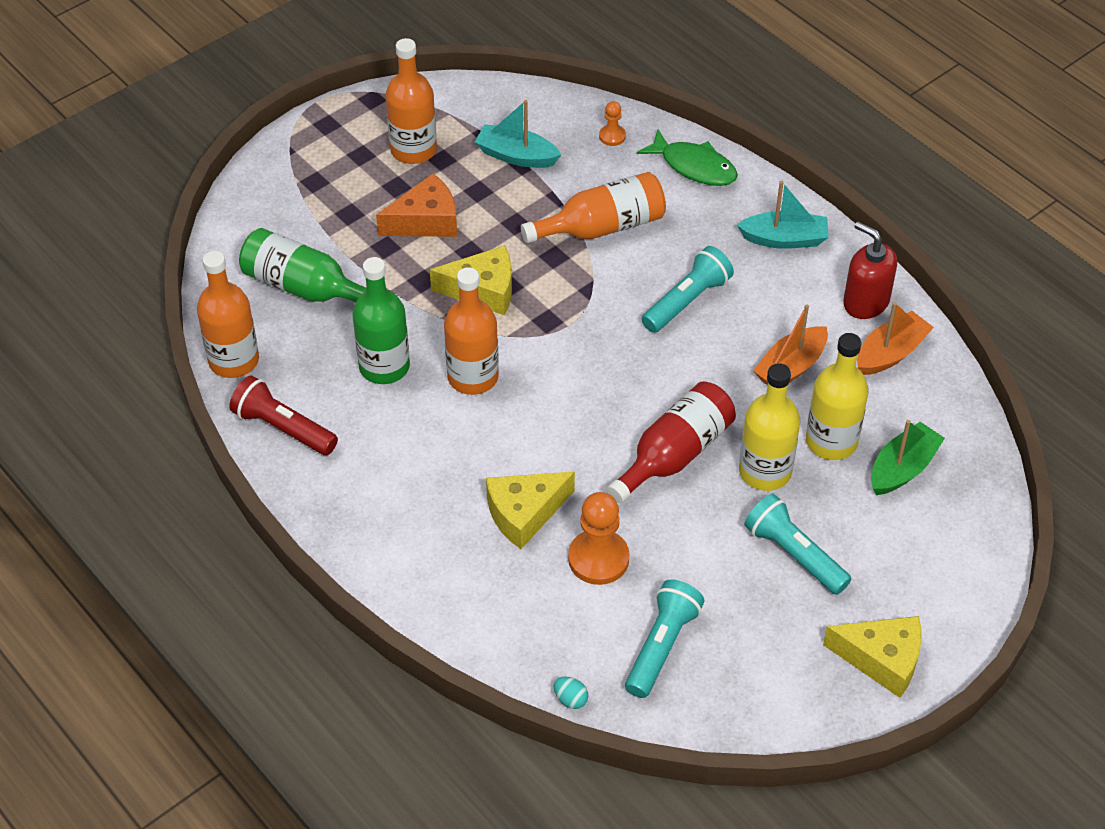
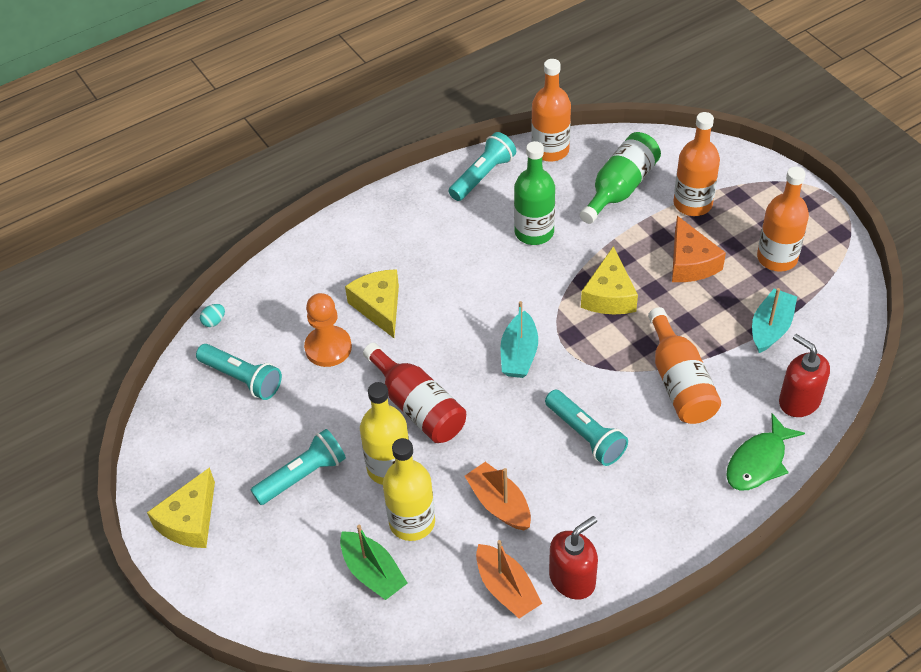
camera: 100 degrees right, 0 degrees up
(283, 428) = (483, 176): red flashlight -> turquoise flashlight
(473, 377) = (517, 284): orange bottle -> orange bottle (692, 203)
(612, 136) = (799, 401): orange pawn -> red soap dispenser
(784, 239) = (659, 524): turquoise boat -> turquoise boat (519, 354)

